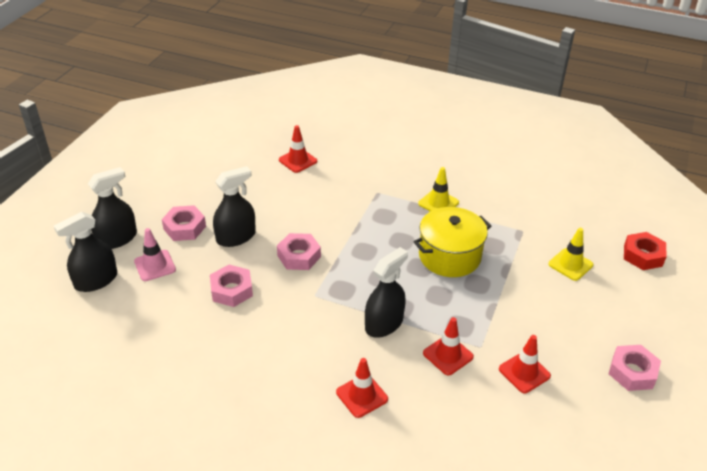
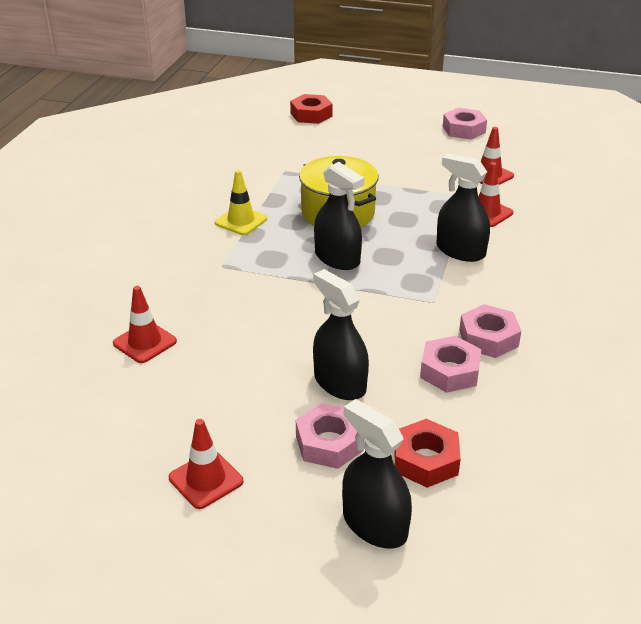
camera: 95 degrees left, 5 degrees down
(96, 280) = (481, 526): black spray bottle -> black spray bottle (337, 258)
(155, 265) = (425, 460): pink traffic cone -> red nut
(299, 256) = (366, 320): pink nut -> pink nut (488, 338)
(362, 396) = (566, 260): red traffic cone -> red traffic cone (206, 480)
(570, 264) = (333, 148): yellow traffic cone -> none

